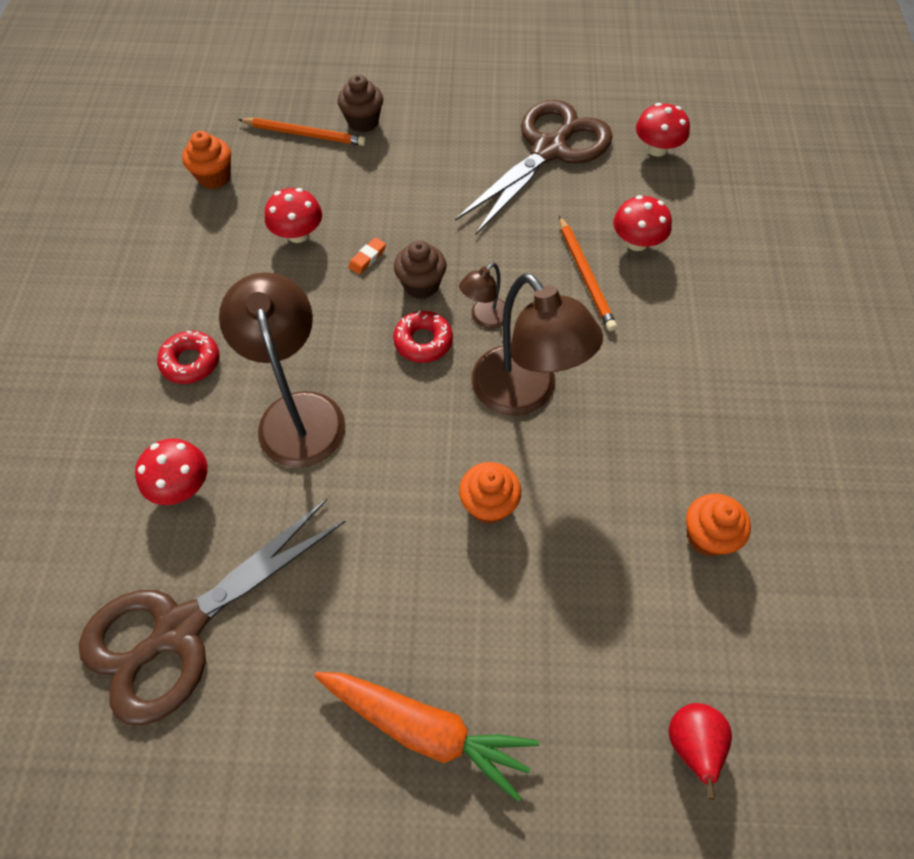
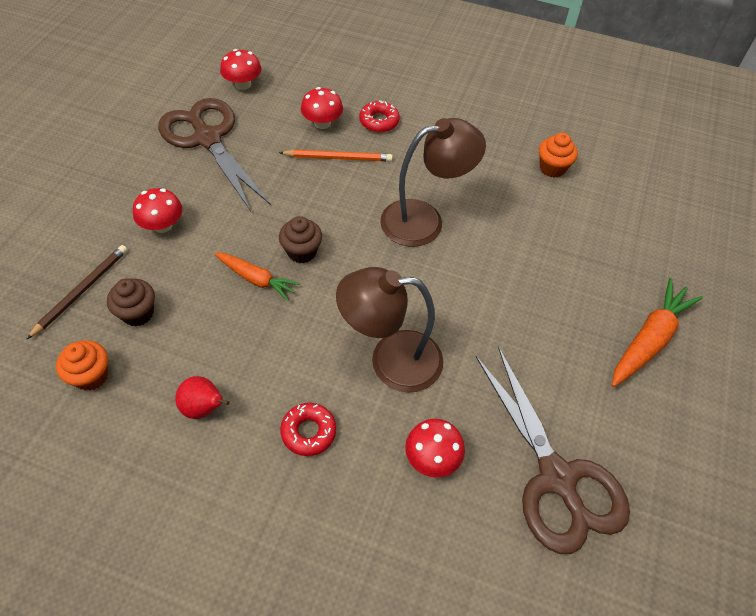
camera: 75 degrees left, 5 degrees down
(298, 234) = (203, 322): red mushroom -> red mushroom (162, 225)
(305, 134) = (81, 291): orange pencil -> brown pencil
(363, 122) = (95, 245): brown cupcake -> brown cupcake (138, 313)
(367, 258) = (256, 279): orange eraser -> orange carrot
(423, 341) = (356, 264): red donut -> red donut (379, 121)
(484, 318) = (351, 223): brown lamp -> none
(488, 505) = (504, 264): orange cupcake -> none
(691, 744) = (671, 218): red pear -> red pear (204, 408)

